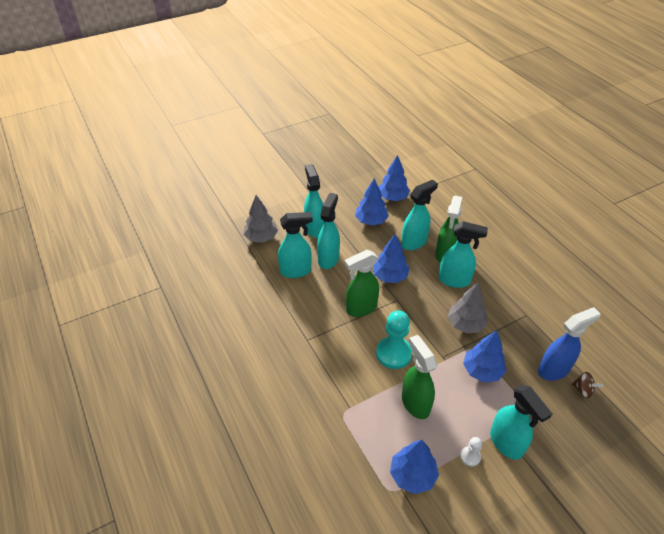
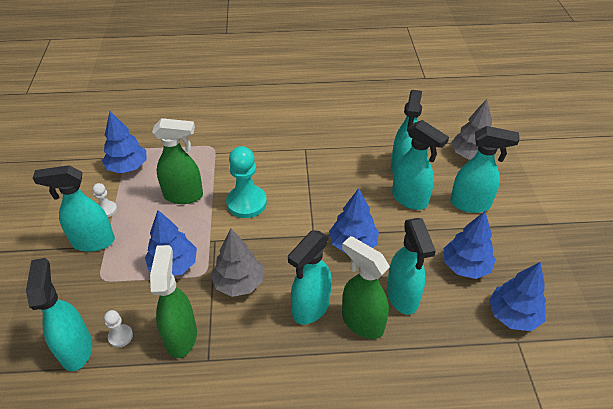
camera: 115 degrees right, 0 degrees up
(361, 308) = (319, 200): green spray bottle -> green spray bottle (181, 336)
(554, 370) = (120, 336): blue spray bottle -> white pawn
(583, 390) = (76, 349): brown spinning top -> turquoise spray bottle

